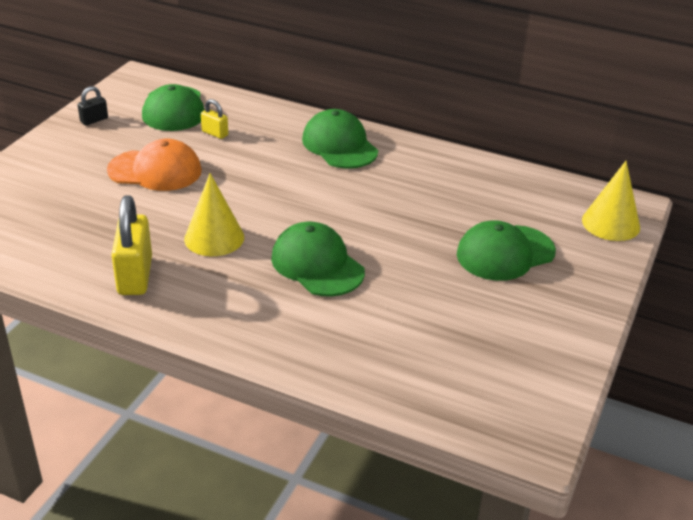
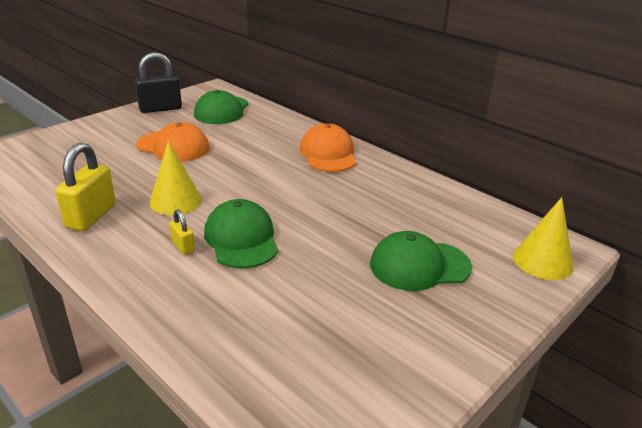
camera: 20 degrees right, 5 degrees down
(94, 120) = (160, 108): black padlock -> black padlock, size x1.99
(215, 133) = (238, 130): yellow padlock -> yellow padlock (183, 246)
(339, 145) = (328, 154): green cap -> orange cap

